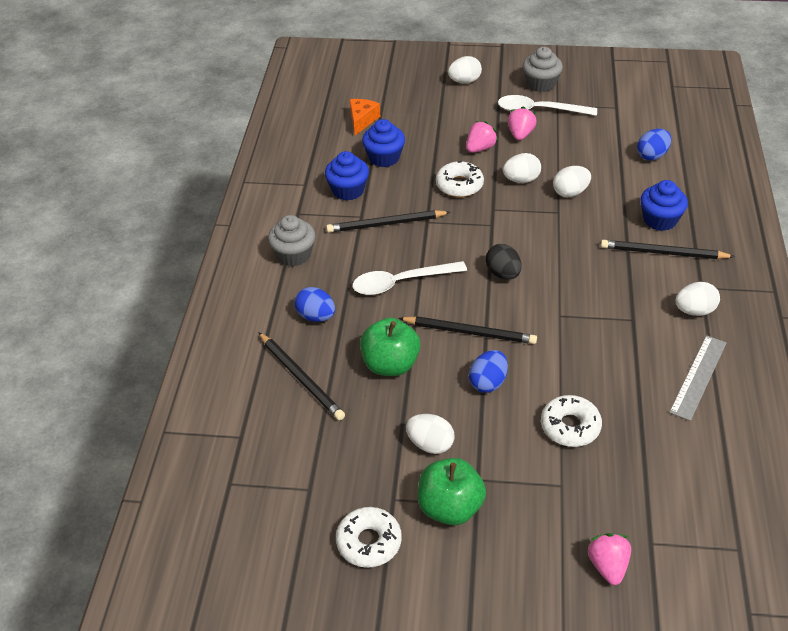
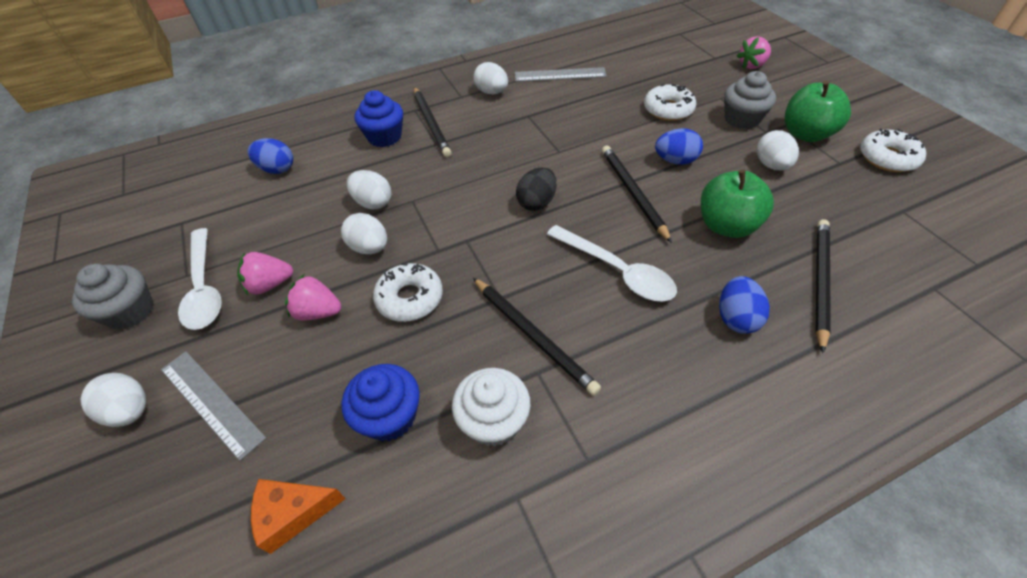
camera: 120 degrees left, 5 degrees up
(294, 255) = (669, 407): grey cupcake -> grey cupcake (742, 119)
(348, 190) = (493, 421): blue cupcake -> white cupcake
(447, 105) = (211, 402): none -> grey ruler

